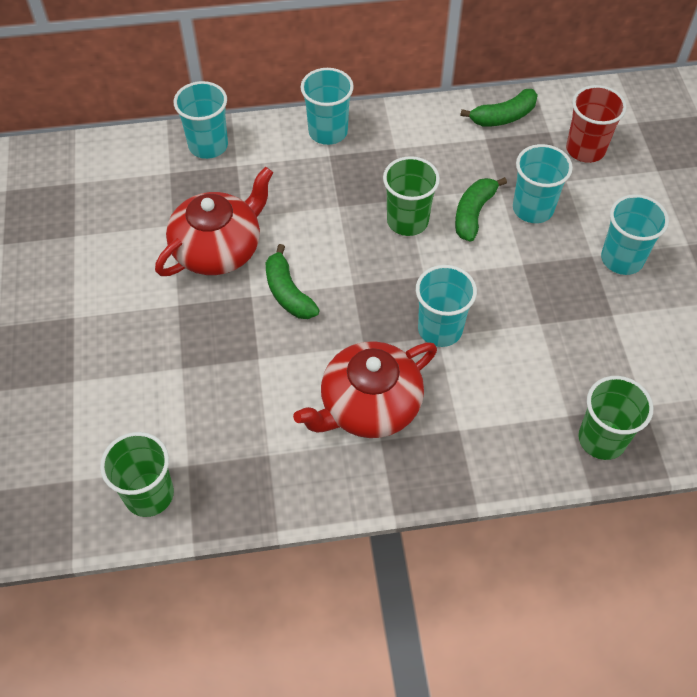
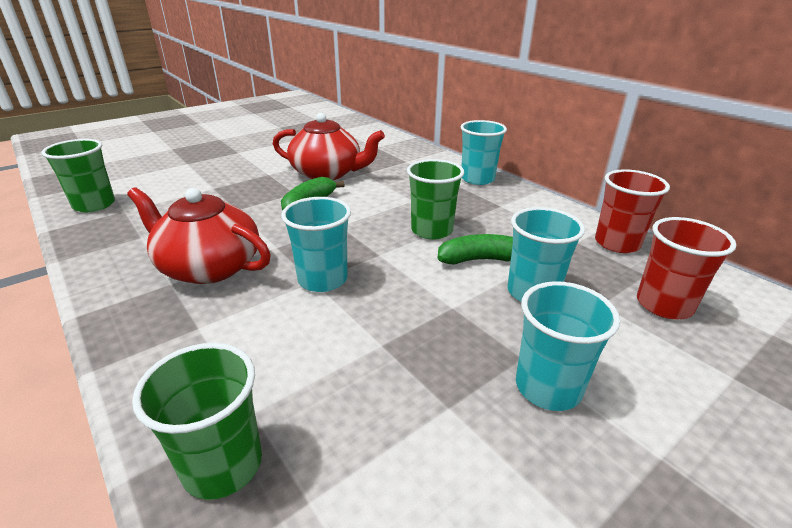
camera: 60 degrees right, 25 degrees down
(208, 145) = (411, 150): turquoise cup -> none
(503, 117) = (617, 243): green banana -> red cup

